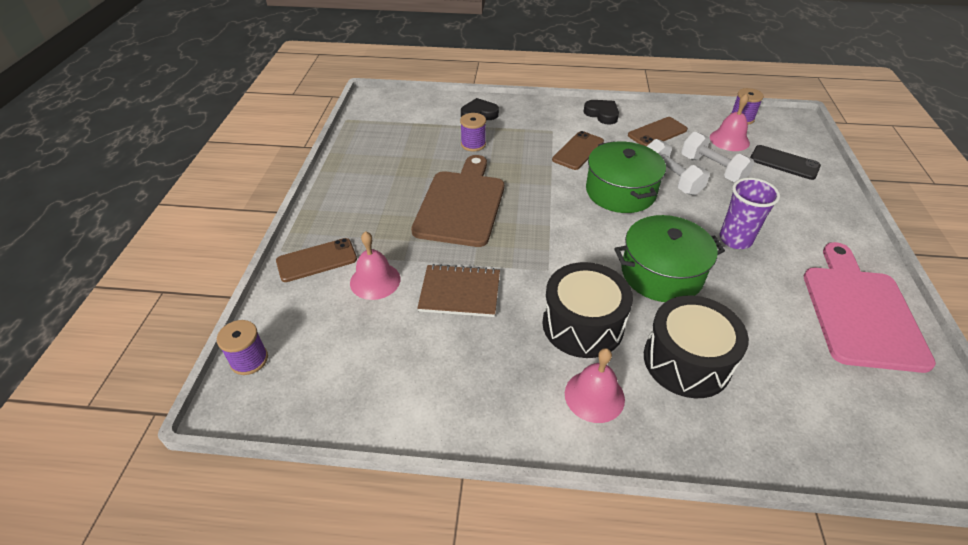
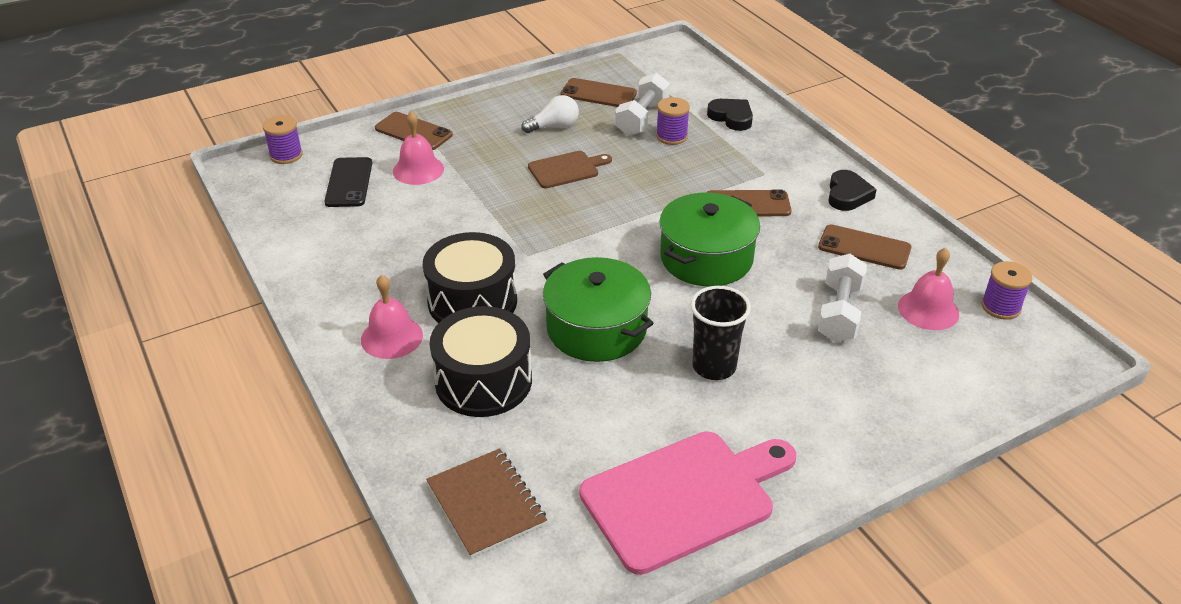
camera: 55 degrees right, 5 degrees down
(385, 150) = (598, 94): none -> brown phone
(401, 186) = (554, 127): none -> white light bulb
(460, 292) = (447, 218): brown notebook -> brown notebook (486, 504)
(461, 204) = (566, 169): brown cutting board -> brown cutting board, size x0.52
(671, 179) = (777, 286): white dumbbell -> white dumbbell (642, 118)
(735, 239) = (714, 367): purple cup -> black cup
(784, 163) = (936, 371): black phone -> black phone (349, 182)

